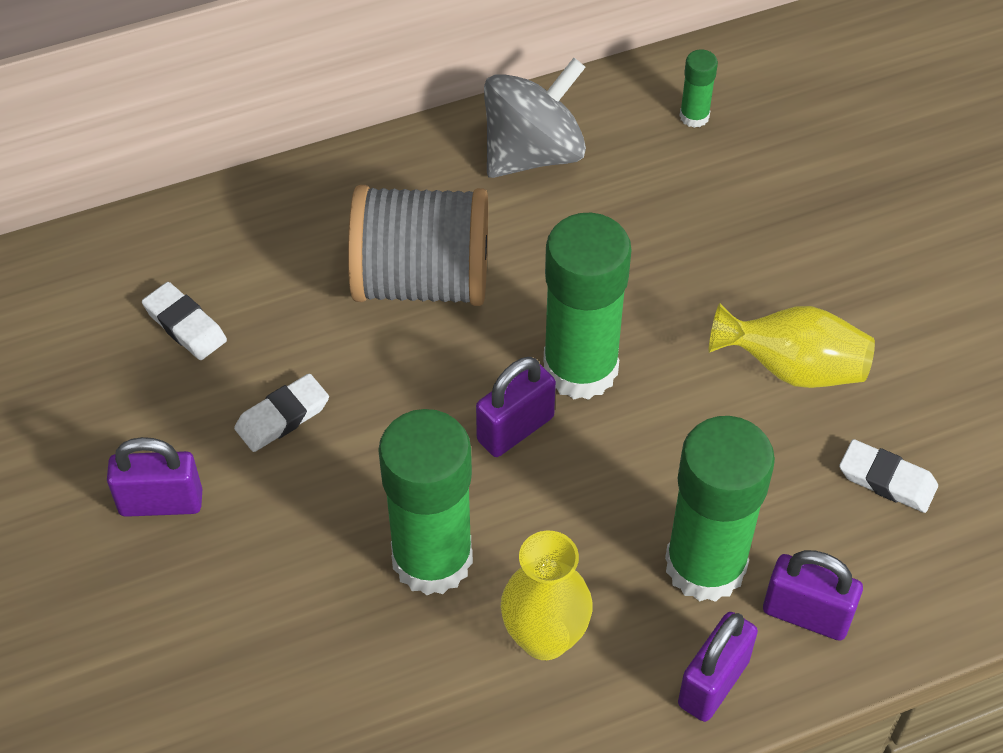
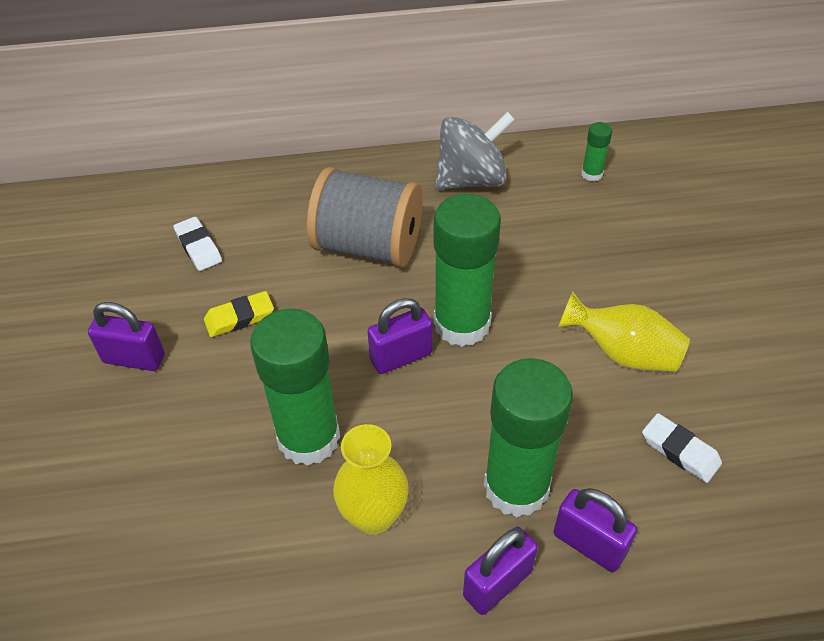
camera: 15 degrees right, 5 degrees down
(282, 417) = (239, 317): white eraser -> yellow eraser

